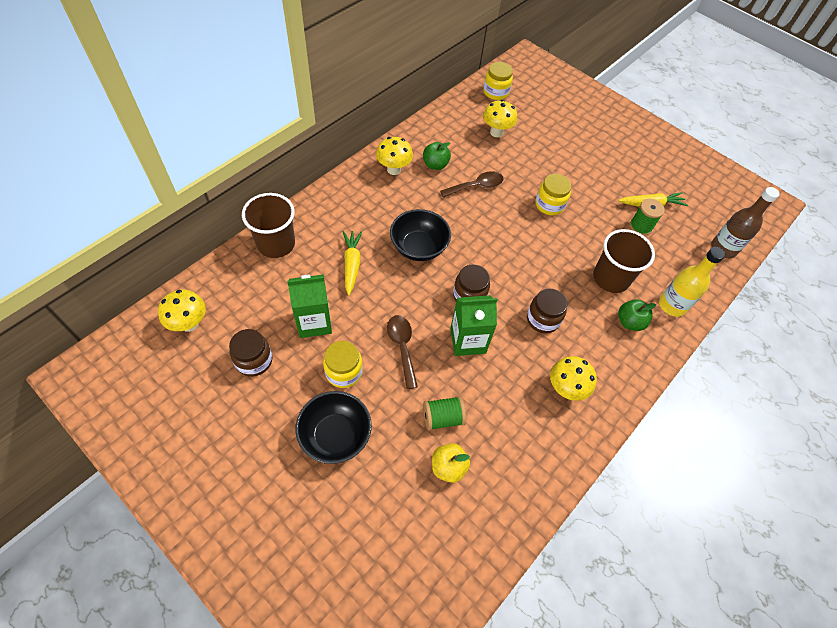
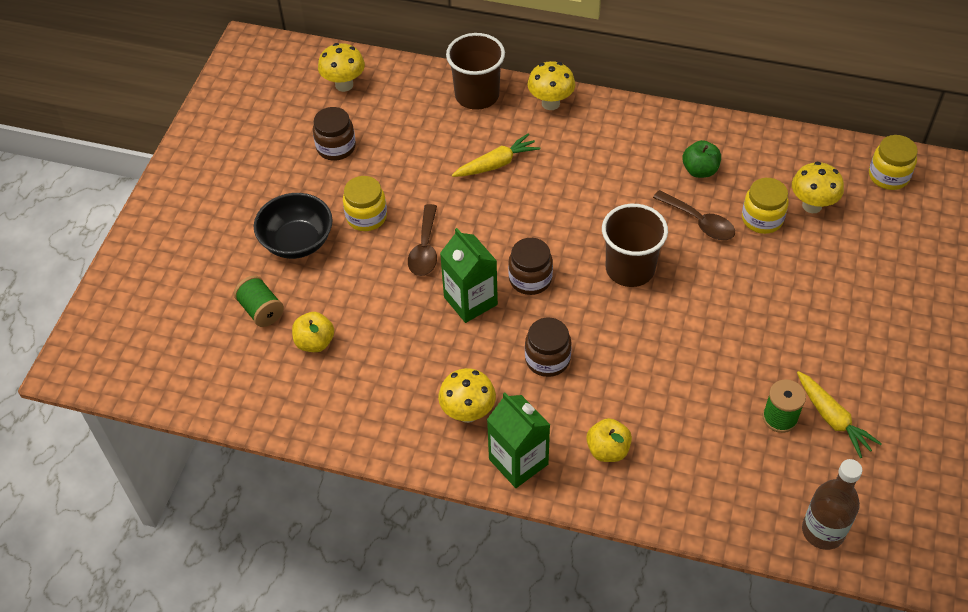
camera: 70 degrees right, 5 degrees down
(314, 322) = (406, 168): green carton -> green carton (518, 462)
(394, 169) = (658, 138): yellow mushroom -> yellow mushroom (550, 103)
(402, 347) = (425, 249): brown spoon -> brown spoon turned 135 degrees clockwise
(419, 247) = (563, 208): black bowl -> none
(442, 418) = (365, 316): green spool -> green spool (261, 310)
(549, 205) = (732, 305): yellow jar -> yellow jar (762, 219)
(611, 278) = (662, 409): brown cup -> brown cup (630, 269)
(629, 322) = (608, 450): green apple -> yellow apple
(672, 305) = (670, 491): yellow bottle -> none

